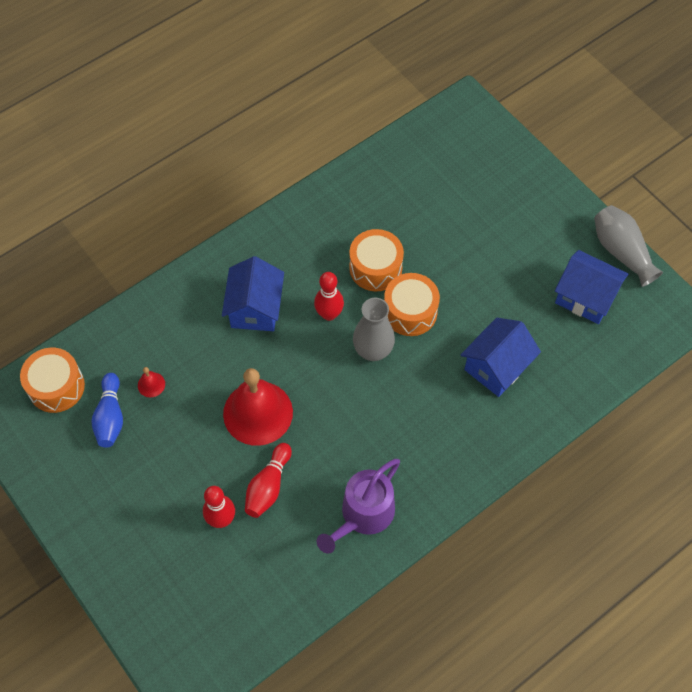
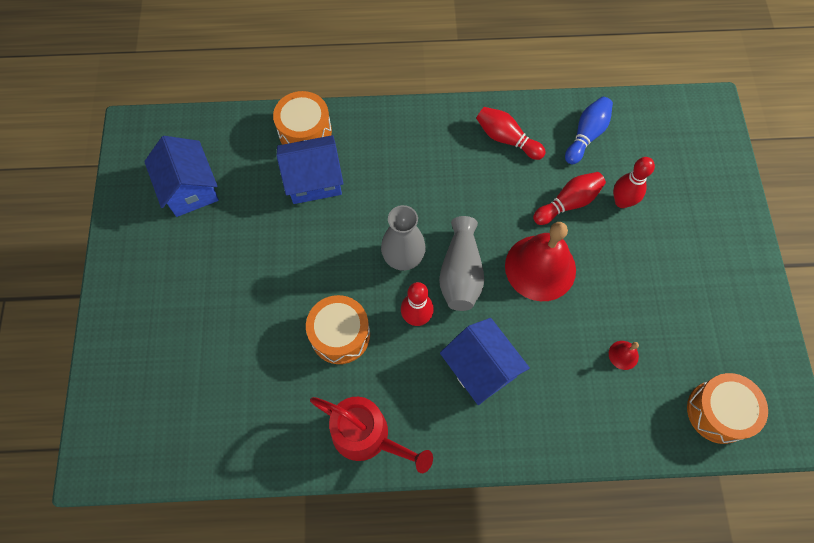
camera: 145 degrees left, 5 degrees up
(110, 417) = (677, 347): blue bowling pin -> blue bowling pin (586, 135)
(255, 308) = (481, 368): blue house -> blue house turned 75 degrees counterclockwise
(305, 219) = (367, 436): none -> red watering can
(363, 515) = (506, 139): purple watering can -> red bowling pin
(410, 312) = (344, 272): orange drum -> orange drum (305, 132)
(621, 252) = (121, 206): grey vase -> grey vase (460, 273)

